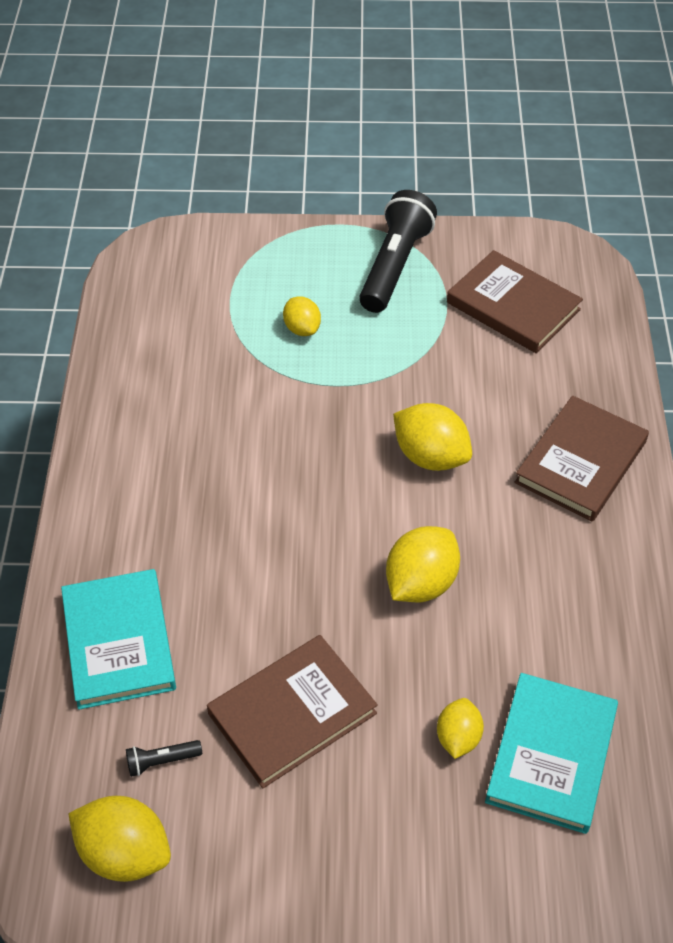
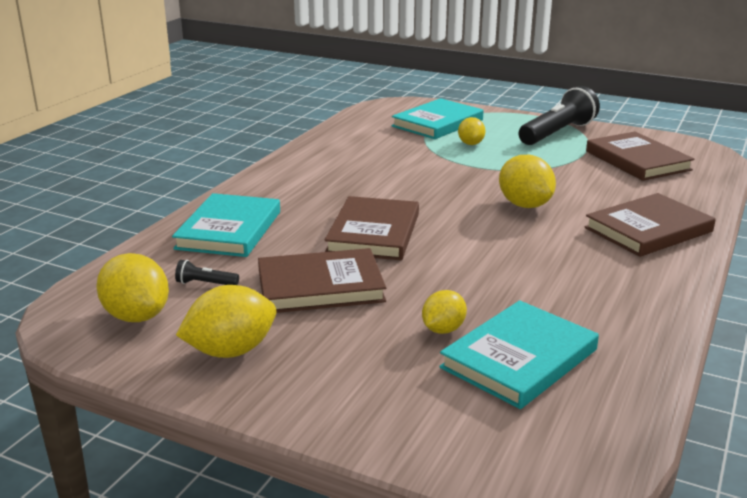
camera: 25 degrees right, 25 degrees down
(233, 286) = (437, 123): none -> turquoise book
(292, 582) = (373, 233): none -> brown book
(421, 583) = (472, 254): yellow lemon -> yellow lemon (231, 351)

